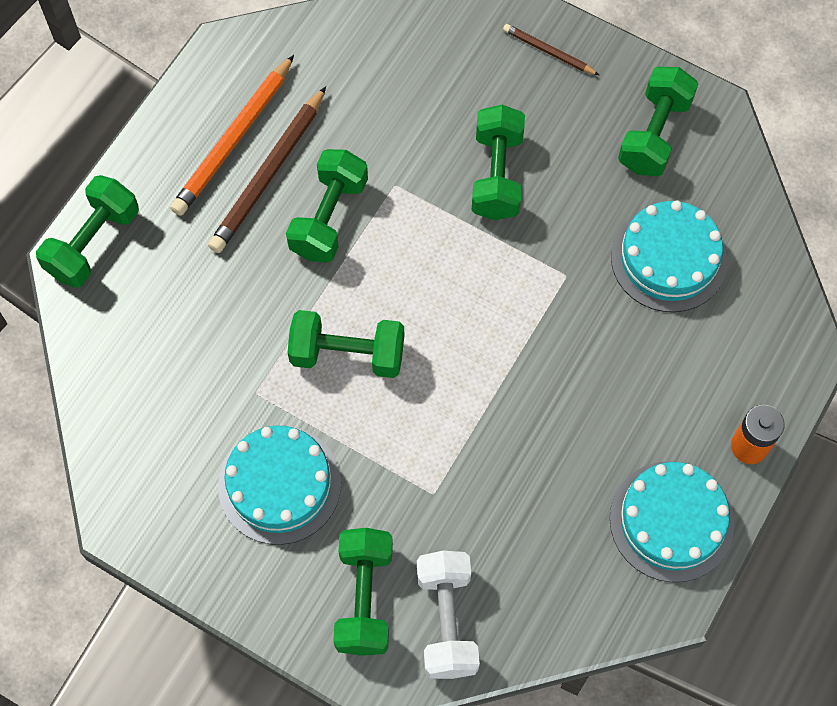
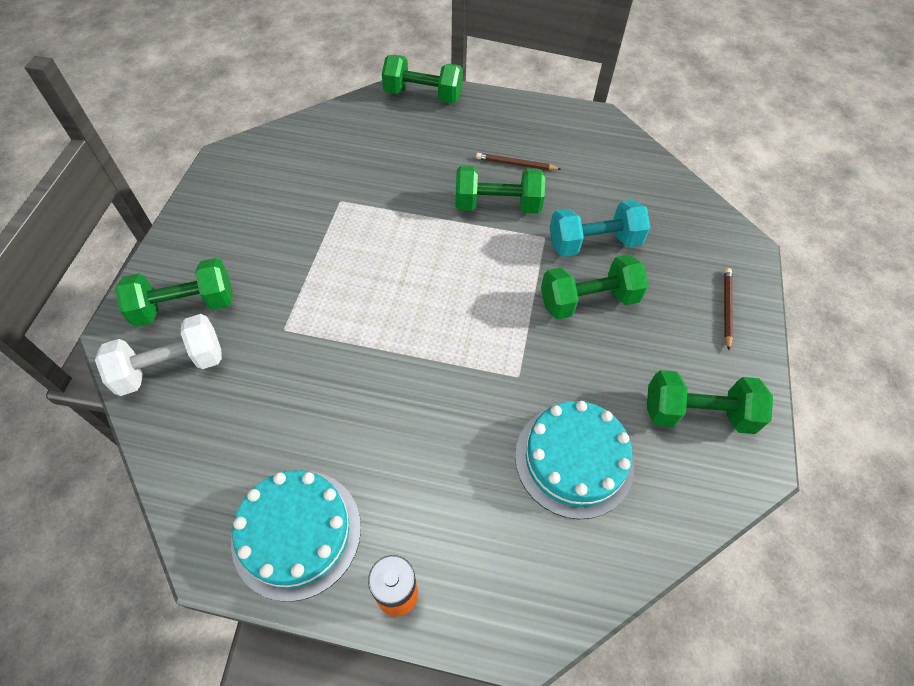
camera: 70 degrees right, 10 degrees down
(233, 140) = (533, 140): orange pencil -> none
(269, 174) = (516, 164): brown pencil -> brown pencil, size x0.53
(279, 484) = (270, 232): turquoise cake -> none
(347, 354) = (388, 244): green dumbbell -> none
(421, 138) = (594, 243): none -> turquoise dumbbell

